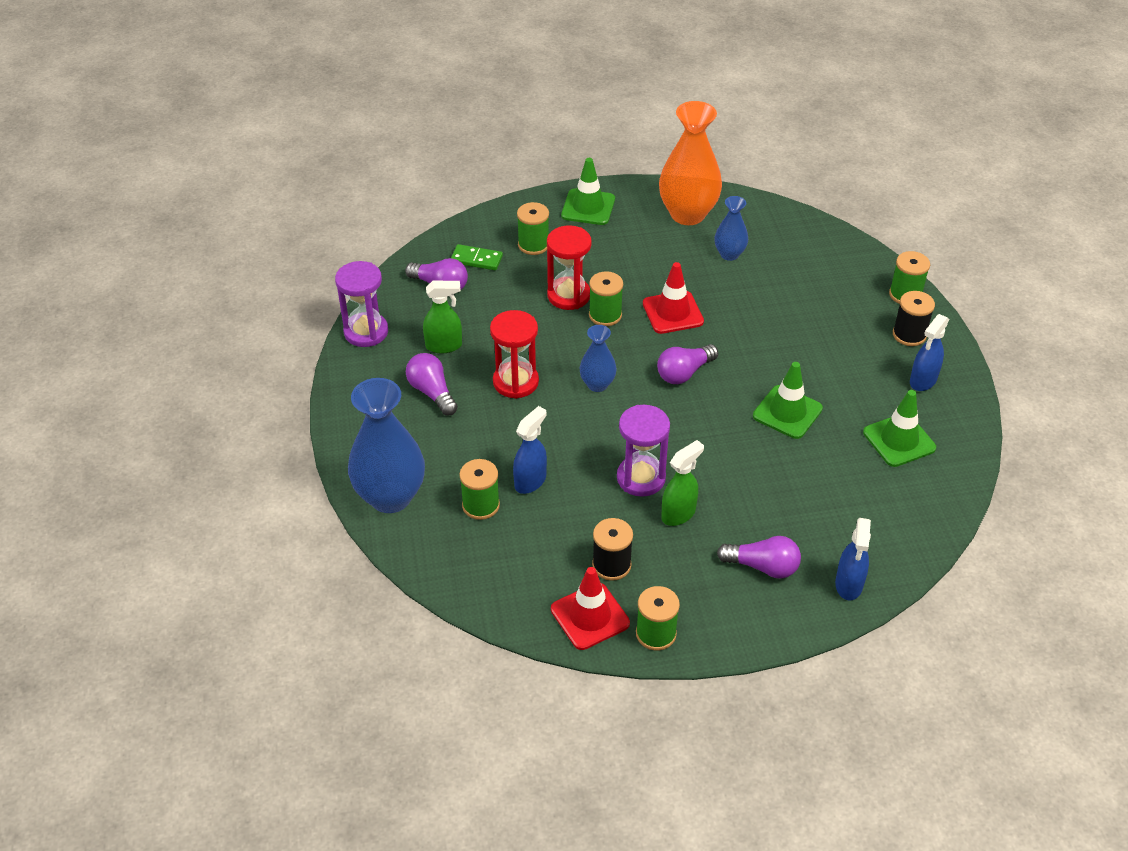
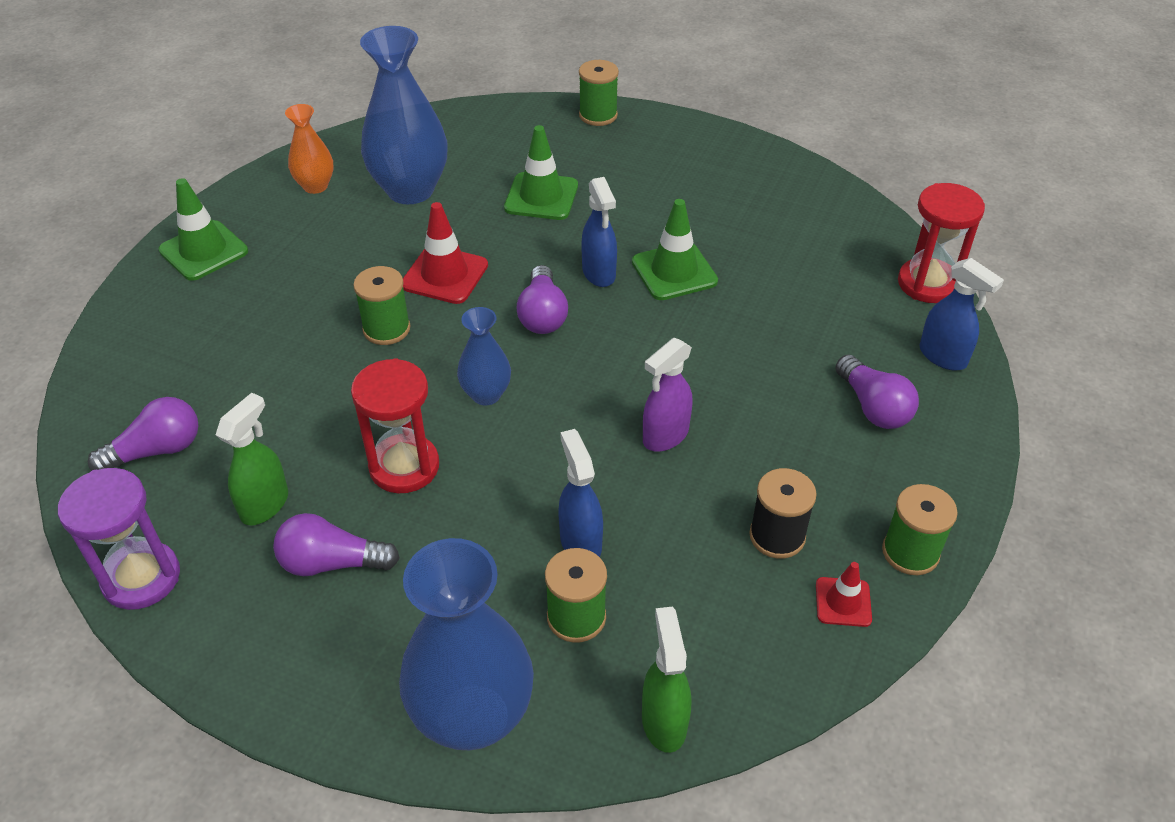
camera: 55 degrees left, 0 degrees up
(476, 259) = (158, 391): green domino -> none
(533, 245) = (201, 327): green spool -> none
(568, 295) = (320, 342): red hourglass -> red hourglass (927, 283)
(590, 616) = (843, 602): red traffic cone -> red traffic cone, size x0.58
(641, 478) = (665, 436): purple hourglass -> purple spray bottle
(678, 514) = (745, 433): green spray bottle -> green spray bottle (664, 721)
(687, 214) = (315, 186): orange vase -> orange vase, size x0.53
(729, 254) = (410, 190): blue vase -> blue vase, size x1.90
(762, 566) = (873, 407): purple light bulb -> purple light bulb turned 105 degrees clockwise
(899, 440) = (780, 220): green traffic cone -> green traffic cone (541, 197)
(909, 335) = (651, 141): black spool -> none
(923, 381) = (718, 165): blue spray bottle -> blue spray bottle (599, 273)

